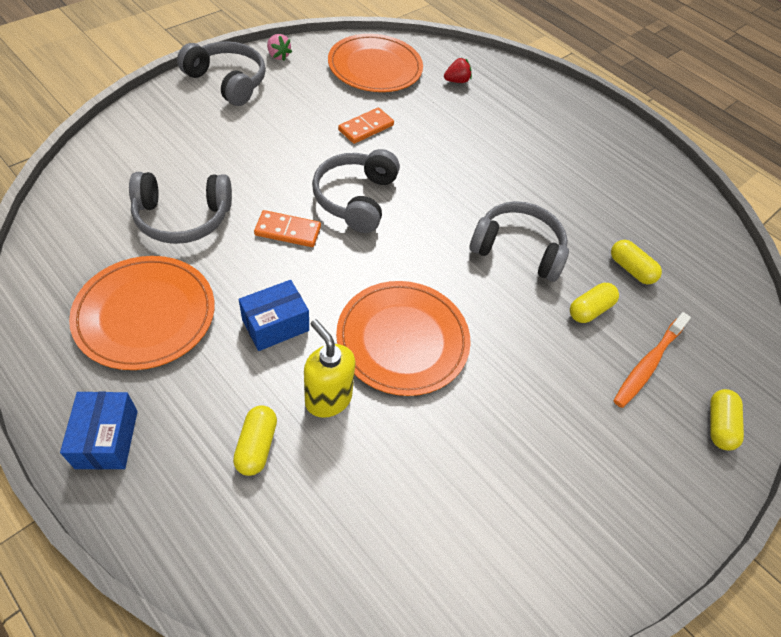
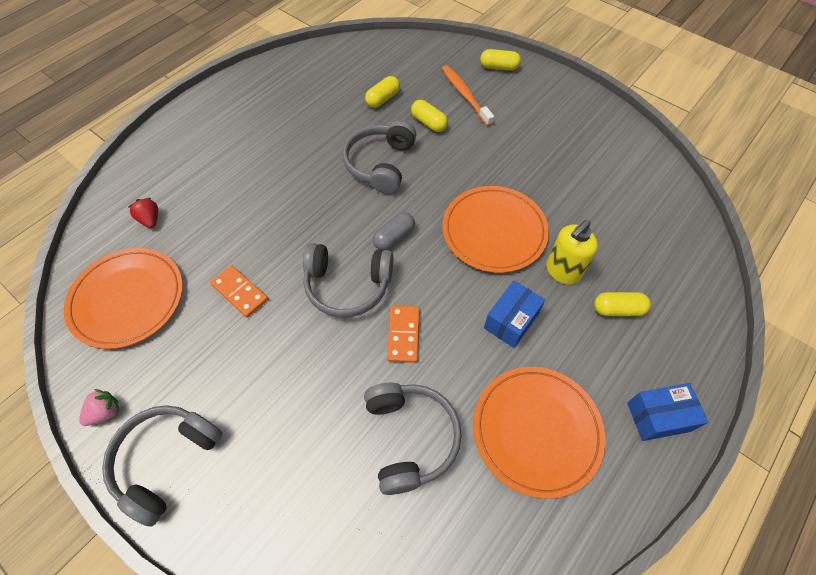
camera: 90 degrees left, 5 degrees up
(275, 325) = (511, 321): blue box -> blue box turned 75 degrees clockwise
(409, 243) = (394, 237): none -> grey capsule
(648, 364) = (465, 95): orange toothbrush -> orange toothbrush turned 150 degrees counterclockwise

